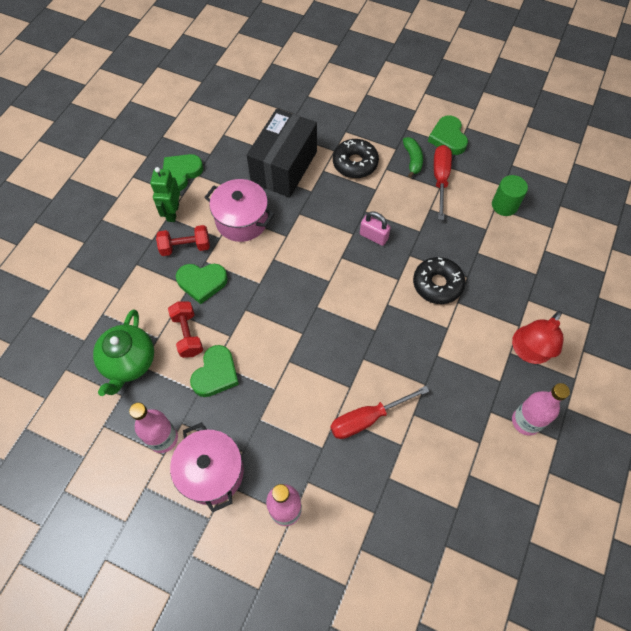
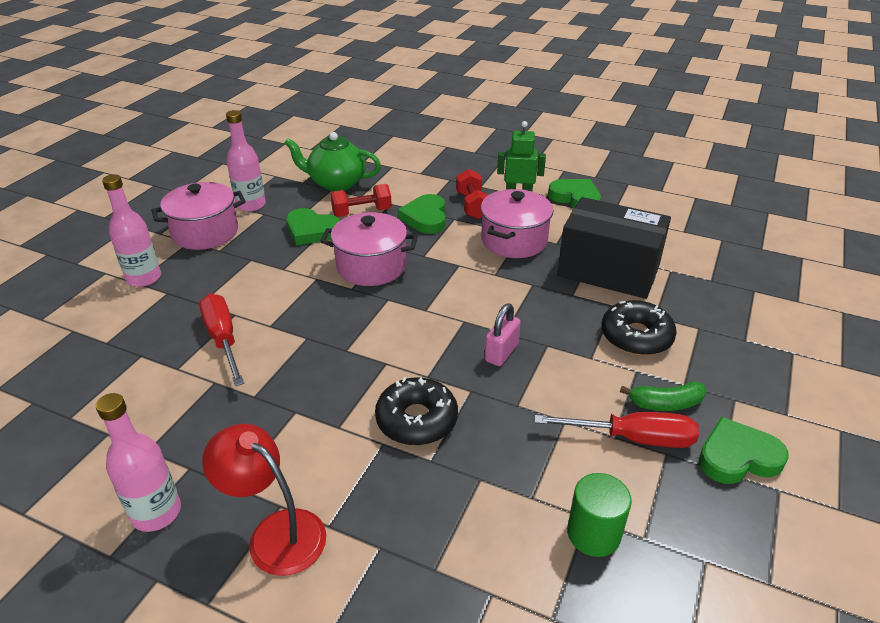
camera: 90 degrees right, 25 degrees down
(273, 321) = (371, 266): none -> pink pot

